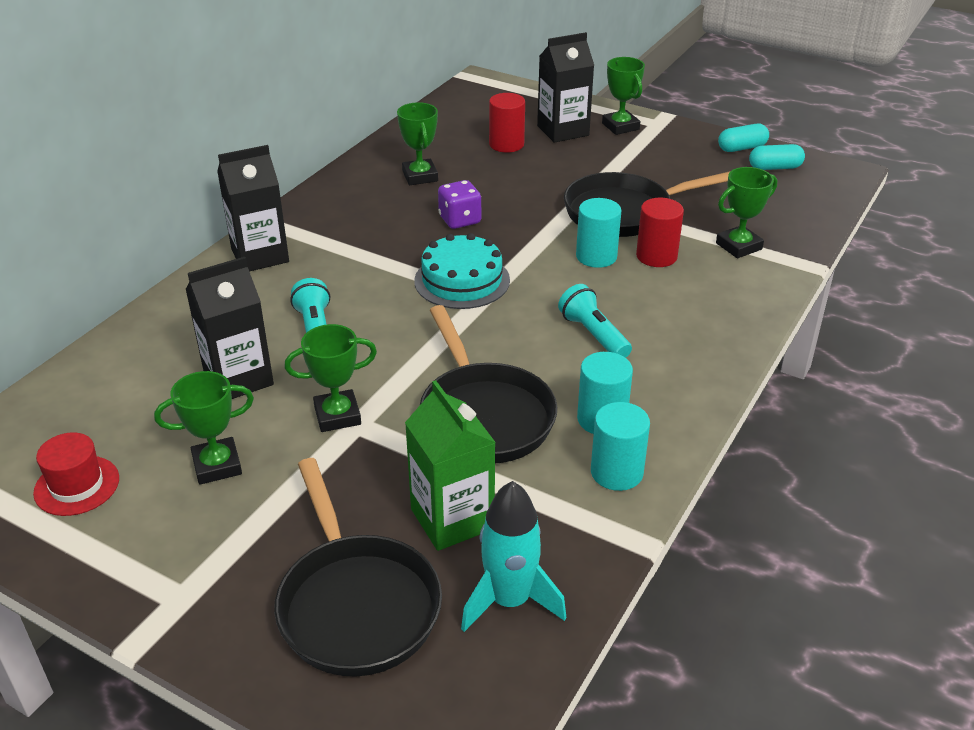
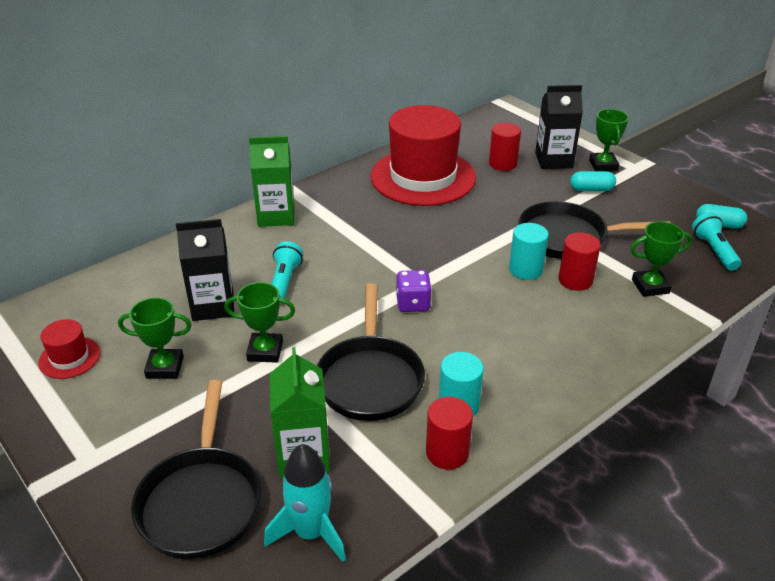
camera: 20 degrees right, 0 degrees up
(260, 255) = (276, 216): black carton -> green carton
(420, 176) = (423, 177): green trophy -> red hat
(460, 220) = (434, 218): purple dice -> purple dice (413, 303)
(462, 280) = (410, 266): turquoise cake -> none
(593, 335) = (489, 334): turquoise flashlight -> turquoise flashlight (714, 250)
(616, 472) = (447, 452): turquoise cylinder -> red cylinder
(741, 148) = (698, 202): turquoise capsule -> turquoise capsule (591, 189)

